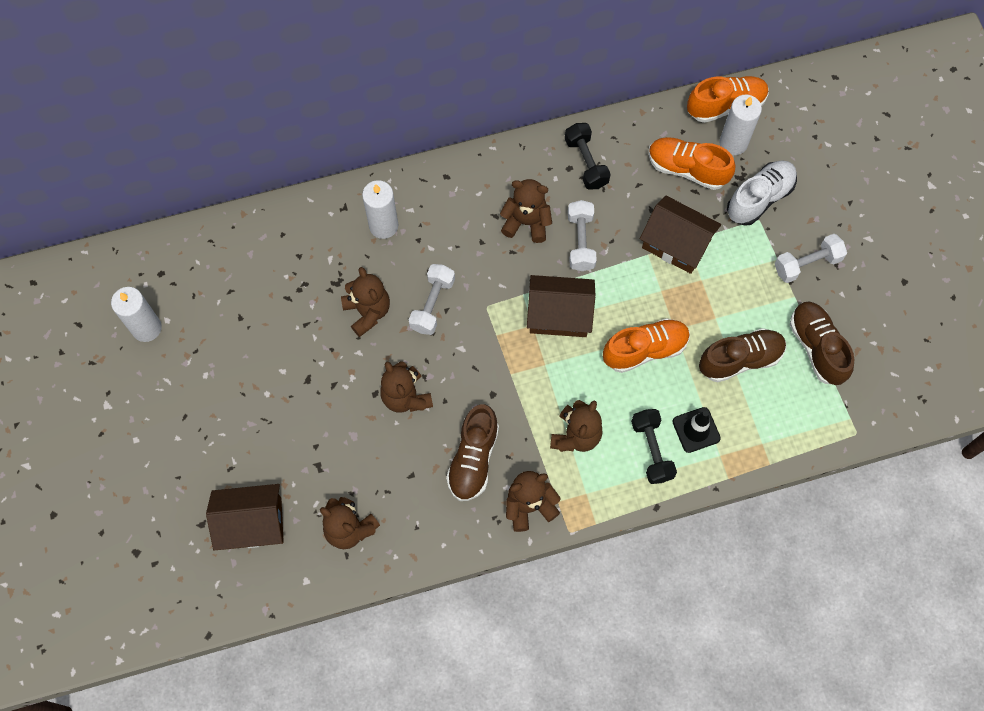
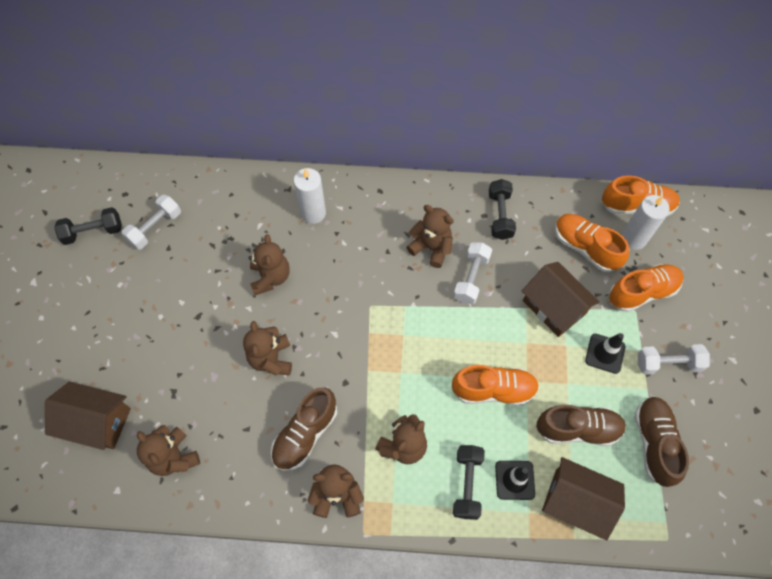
camera: 20 degrees right, 5 degrees down
(146, 328) = (93, 232): white candle -> black dumbbell
(432, 304) = (326, 289): white dumbbell -> white dumbbell (155, 228)
(559, 314) = (429, 333): brown house -> brown house (576, 502)
(742, 275) = (605, 353): none -> black traffic cone
(759, 198) = (642, 292): white shoe -> orange shoe

